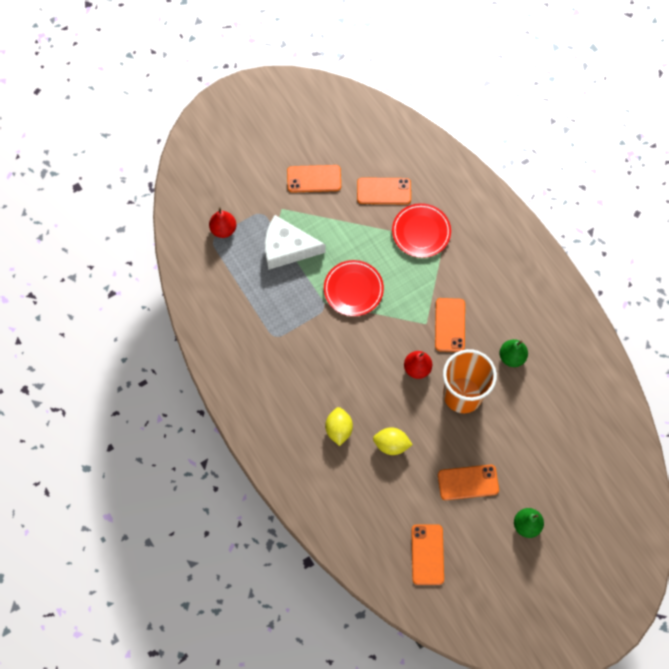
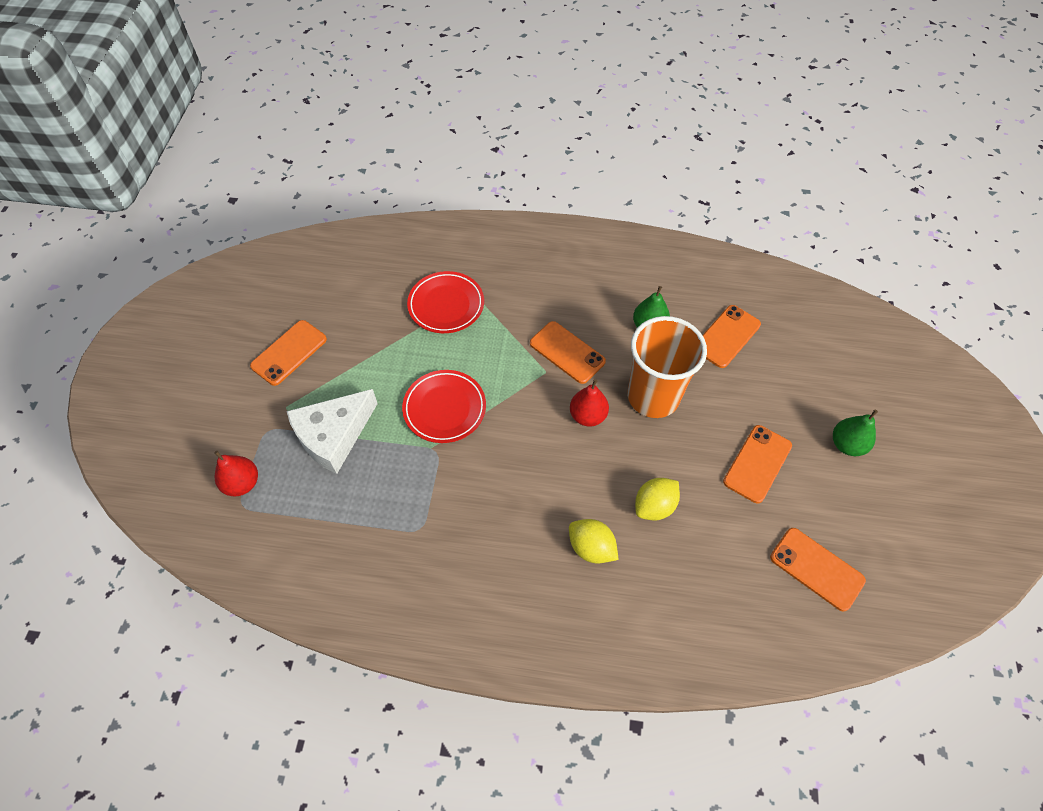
camera: 50 degrees left, 10 degrees down
(384, 191) = (371, 304): orange phone -> orange phone (727, 336)

